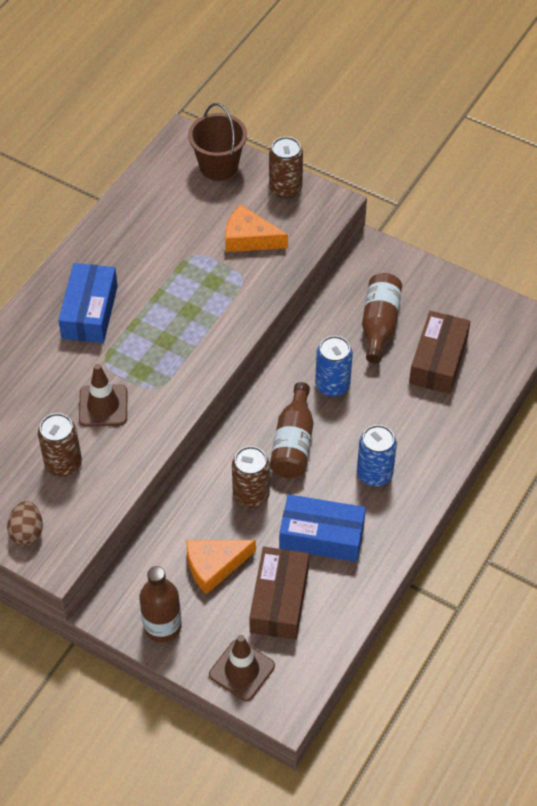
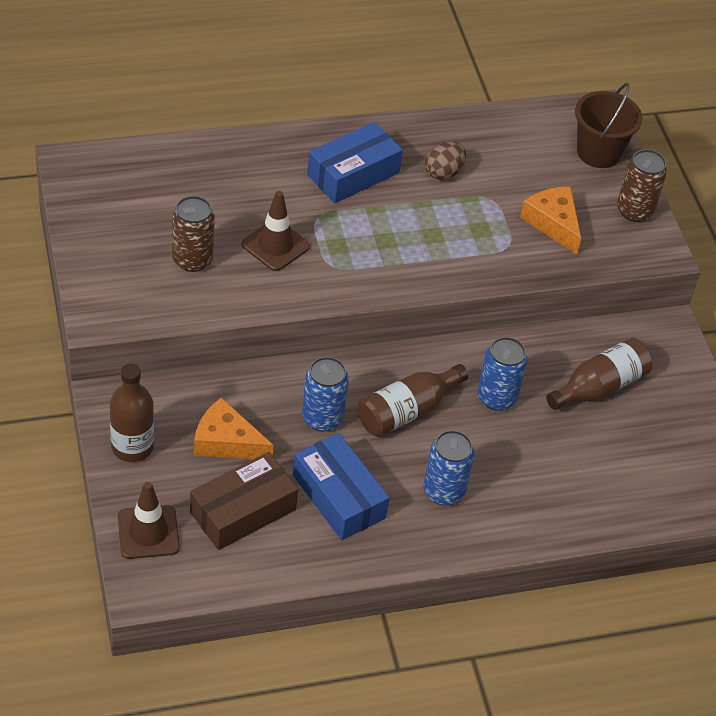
camera: 40 degrees right, 5 degrees down
(27, 532) = (105, 282): brown egg -> brown egg (443, 173)
(251, 495) = (322, 418): brown can -> blue can
(438, 360) = (615, 456): brown box -> none

